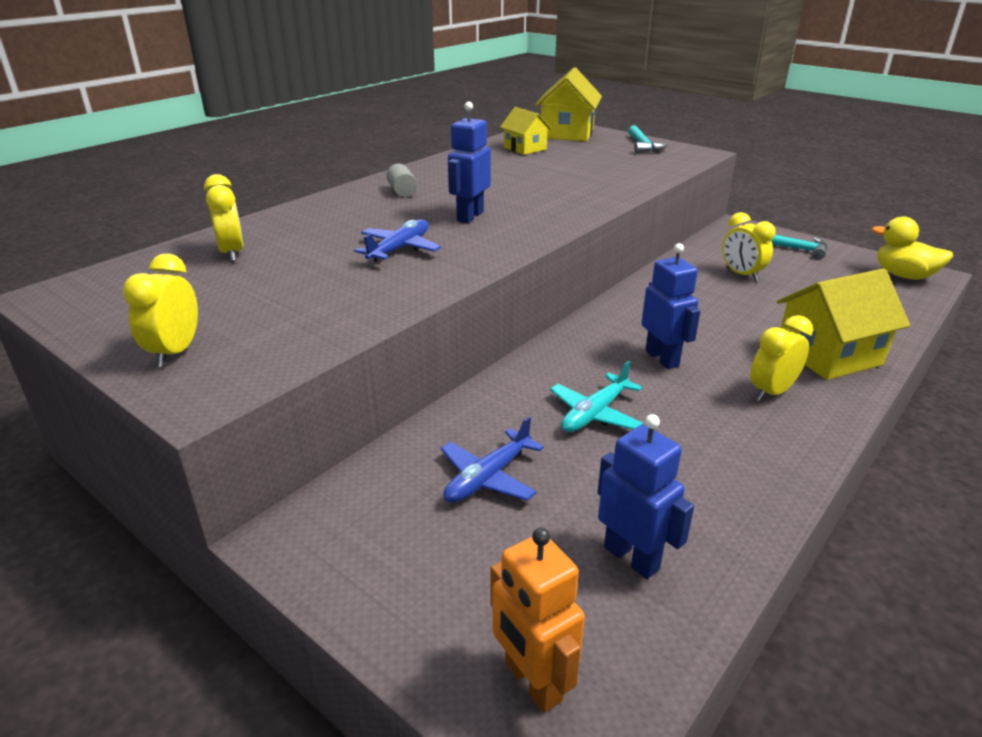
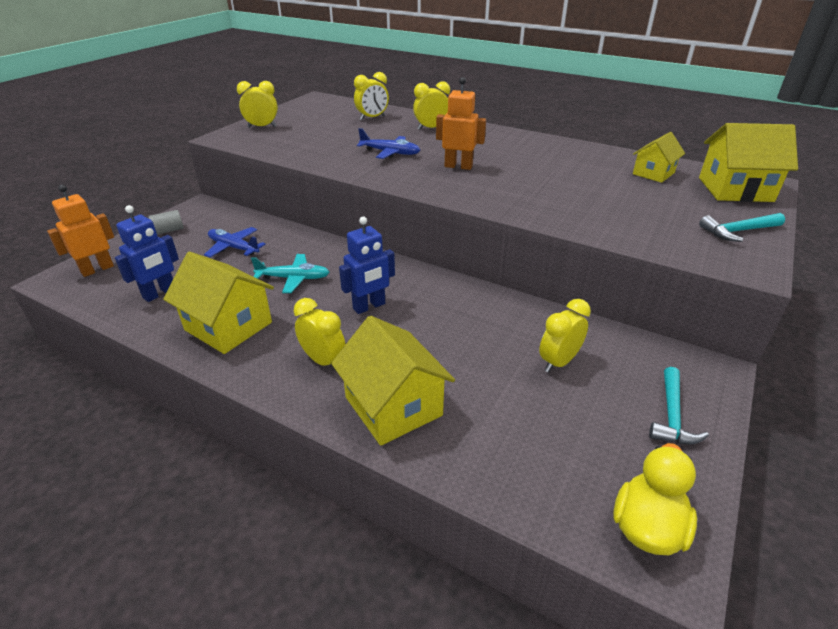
camera: 80 degrees right, 5 degrees up
(321, 219) = (431, 128): none -> yellow clock
(402, 191) = (497, 142): grey cylinder -> grey cylinder (168, 230)
(469, 216) = (458, 166): blue robot -> orange robot
(595, 413) = (293, 278): turquoise plane -> turquoise plane turned 150 degrees clockwise
(716, 469) = (228, 326): none -> yellow house

